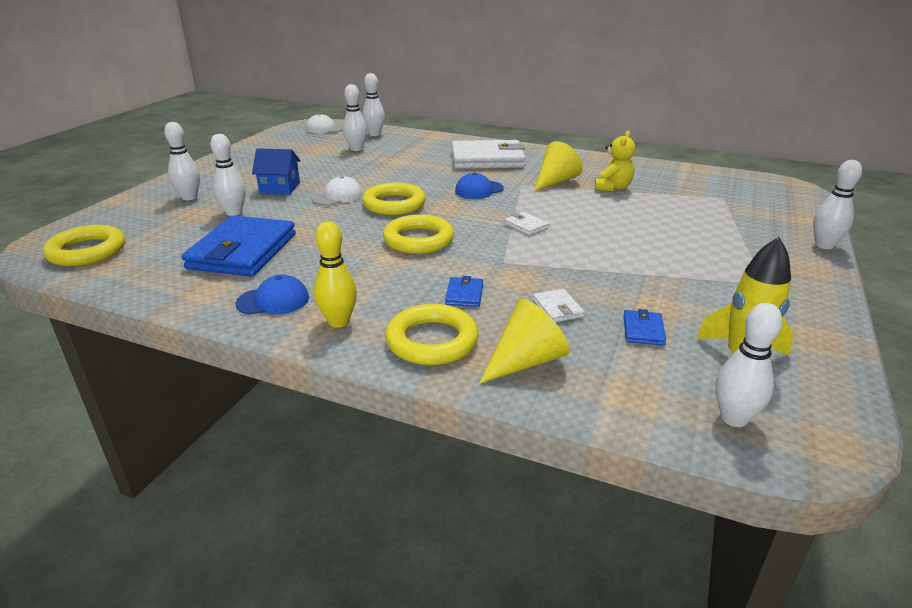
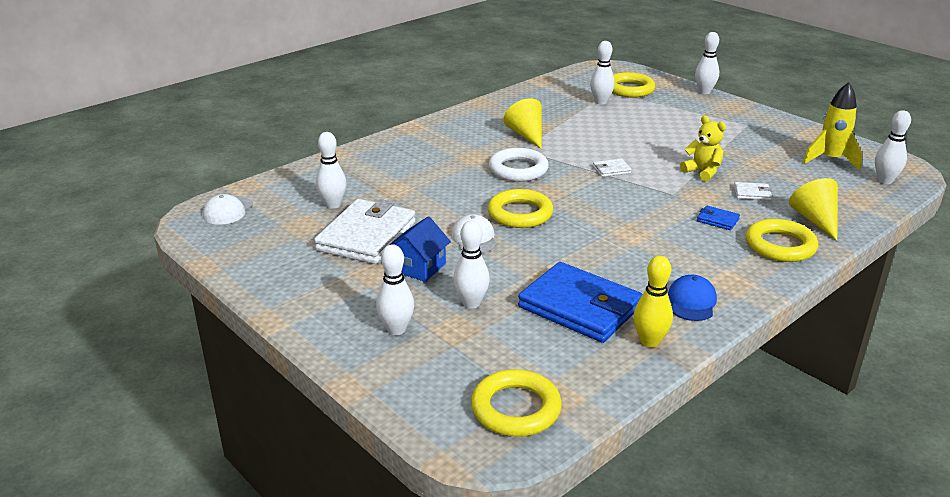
camera: 65 degrees left, 0 degrees up
(338, 321) = (739, 277): yellow bowling pin -> yellow bowling pin (649, 341)
(374, 134) = (291, 186): white bowling pin -> white bowling pin (600, 102)
(418, 240) = (609, 218): yellow ring -> yellow ring (629, 89)
(479, 190) = (518, 169): blue cap -> white ring
(487, 159) = (442, 148): white wallet -> white wallet (366, 236)
(612, 188) = (559, 119): yellow teddy bear -> yellow teddy bear (702, 172)
(643, 330) = (790, 175): blue wallet -> none

